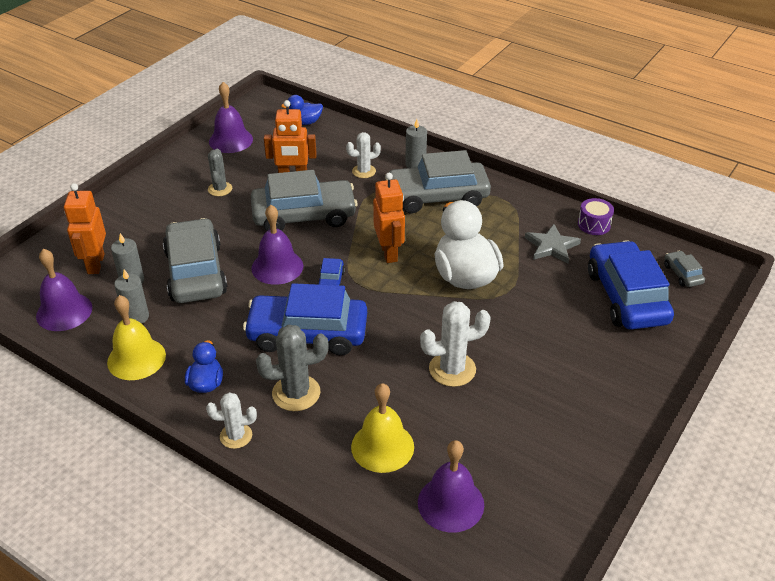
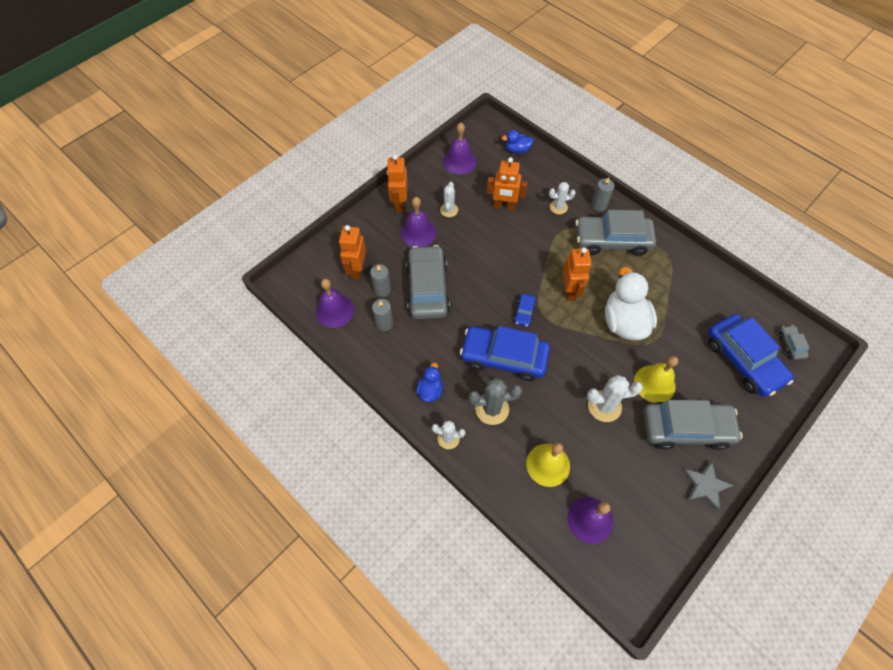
camera: 10 degrees right, 20 degrees up
(136, 358) = (383, 360): yellow bell -> yellow bell (654, 383)
(152, 189) = (399, 203): none -> orange robot
(220, 189) = (449, 210): grey cactus -> white cactus
(277, 267) = (486, 292): purple bell -> purple bell (418, 232)
(304, 215) = (509, 245): grey car -> grey car (686, 428)
(551, 246) = (693, 303): grey star -> grey star (705, 485)
(594, 224) = (730, 286): purple drum -> none
(626, 297) = (743, 360): blue car -> blue car turned 150 degrees clockwise

